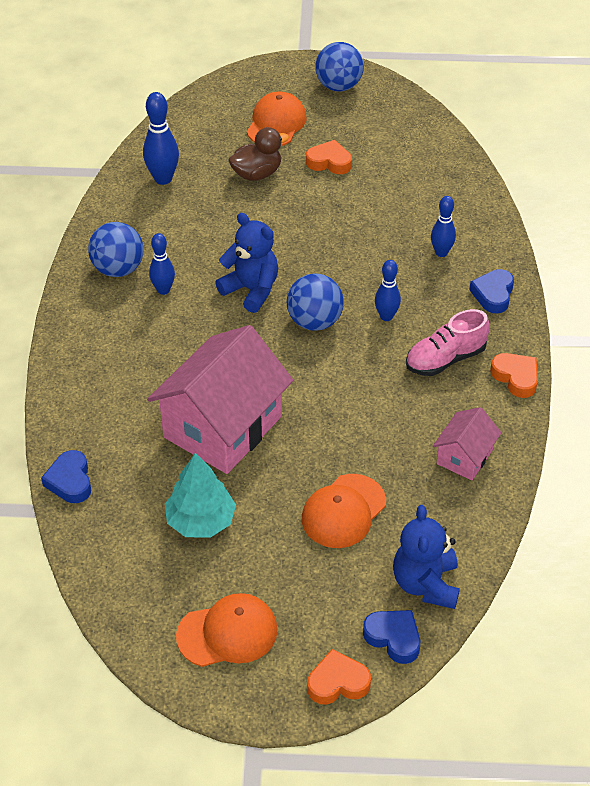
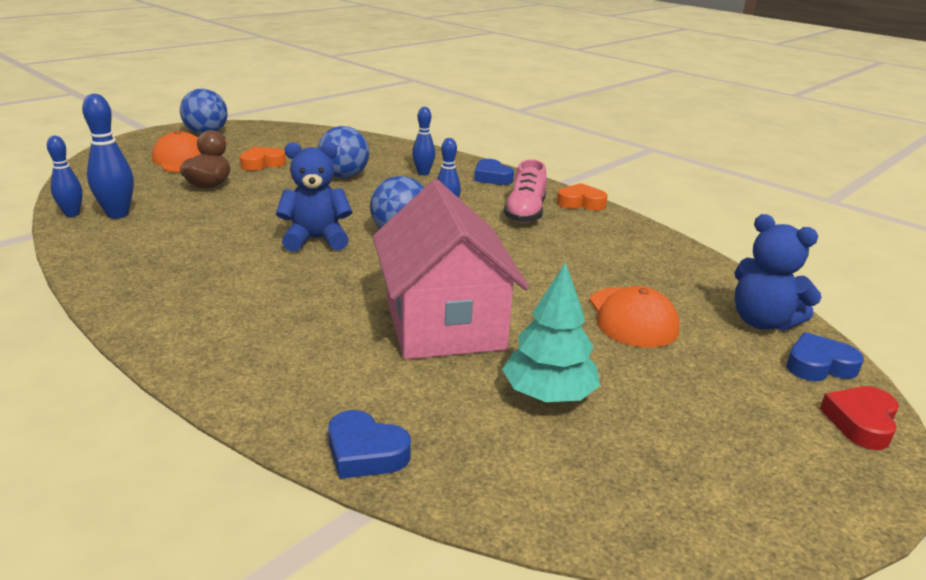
camera: 50 degrees left, 20 degrees down
(118, 269) = (157, 278): blue ball -> blue ball (344, 176)
(163, 290) = (230, 271): blue bowling pin -> blue bowling pin (72, 214)
(227, 633) = (733, 457): orange cap -> none
(337, 682) = (860, 422): orange heart -> red heart
(464, 457) = (635, 248): pink house -> none

